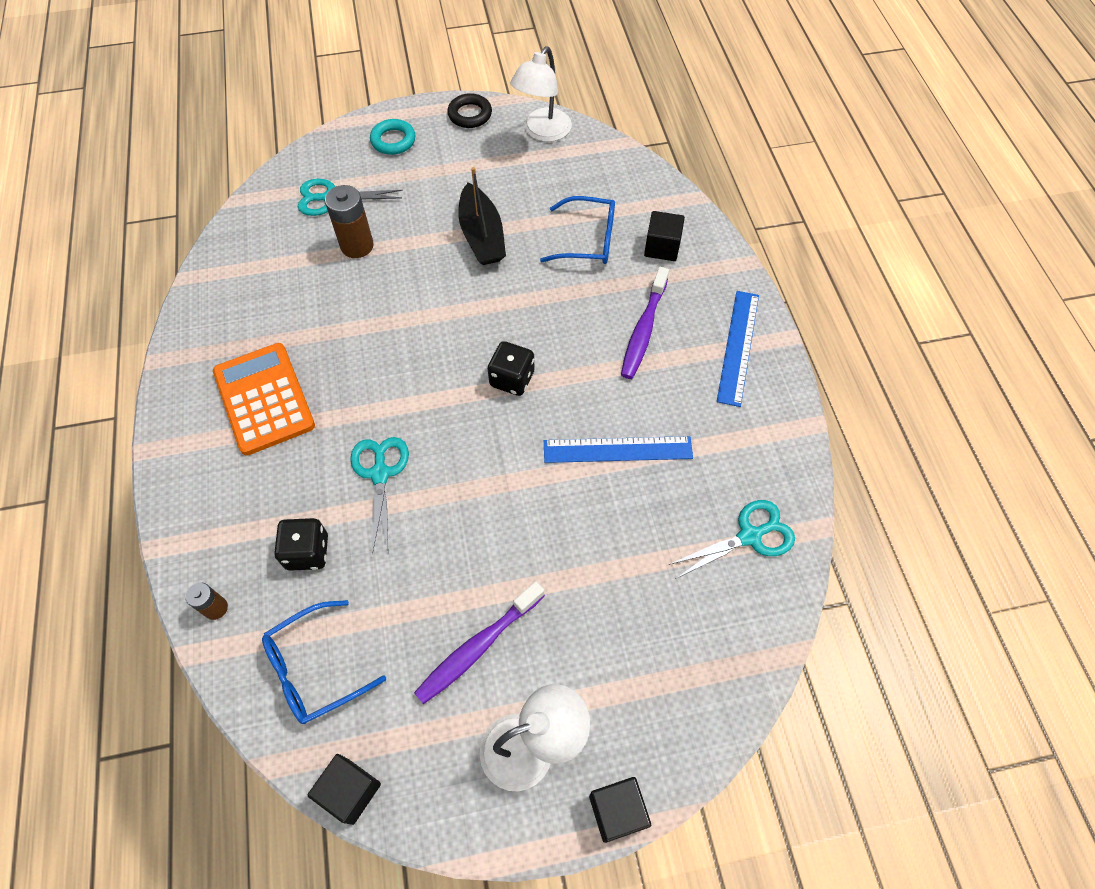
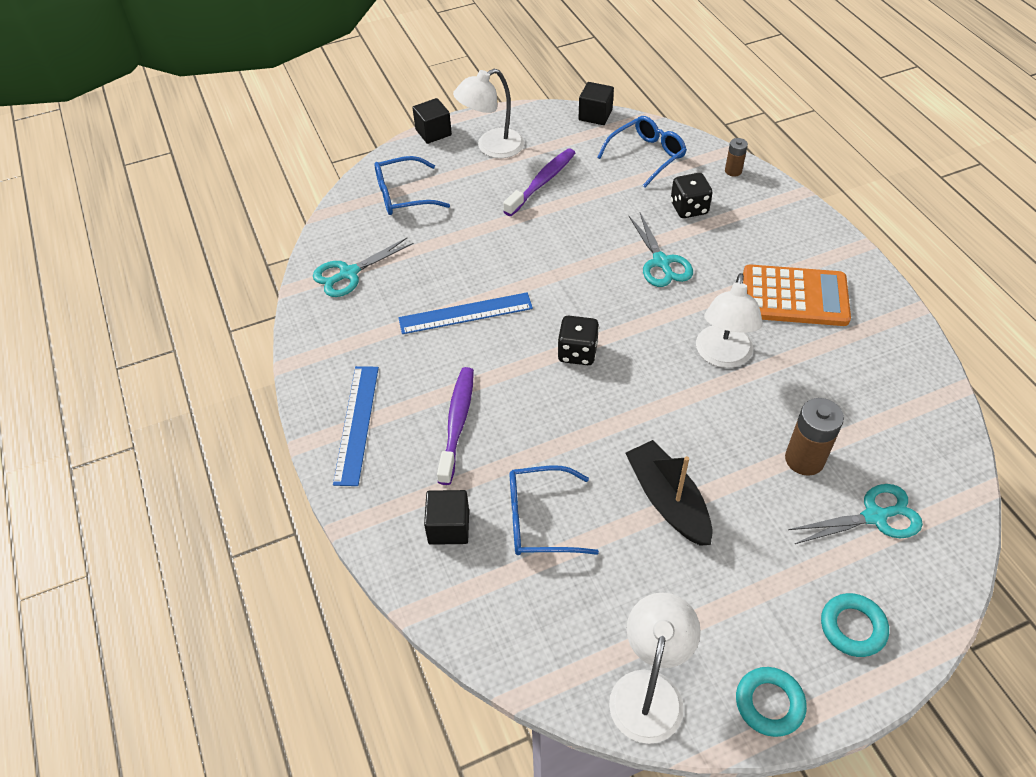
camera: 170 degrees right, 10 degrees down
(264, 399) = (794, 296): orange calculator -> orange calculator turned 45 degrees counterclockwise
(373, 347) = (722, 356): none -> white lamp
(470, 114) = (769, 703): black ring -> turquoise ring
(675, 666) = (403, 195): none -> blue glasses

